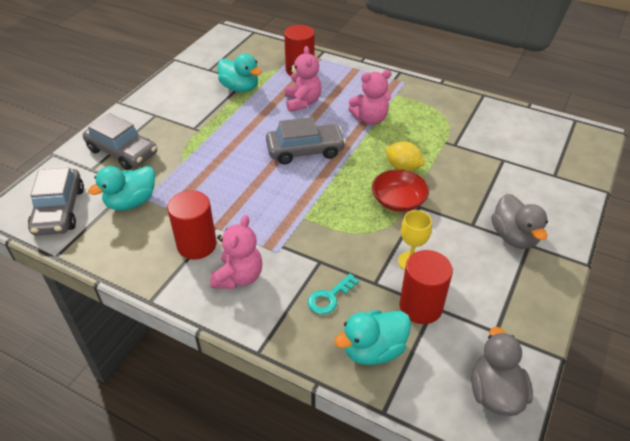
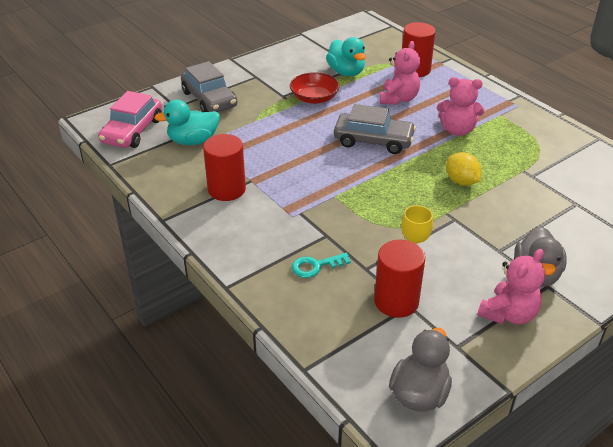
camera: 25 degrees right, 5 degrees down
(59, 210) = (132, 131): grey car -> pink car
(239, 277) = (246, 225): pink teddy bear -> pink teddy bear (508, 314)
(373, 350) = (327, 320): turquoise duck -> none
(398, 200) = (436, 208): red bowl -> red bowl (314, 98)

